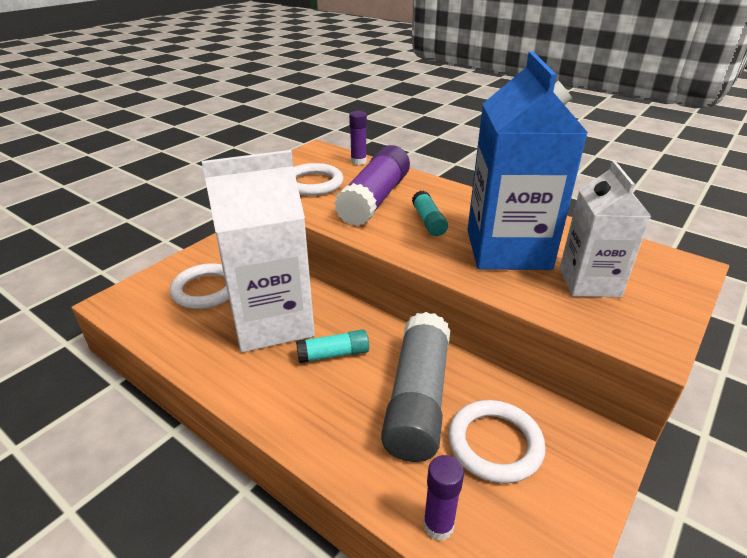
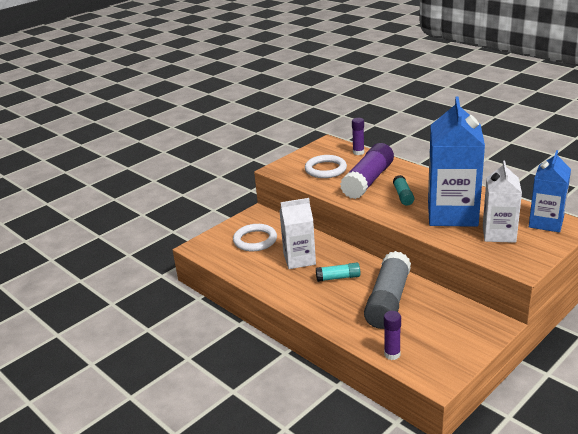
camera: 10 degrees right, 5 degrees down
(272, 322) = (299, 259): white carton -> white carton, size x0.61
(495, 444) = (430, 322): white ring -> none
(652, 262) = (546, 222): none -> blue carton

